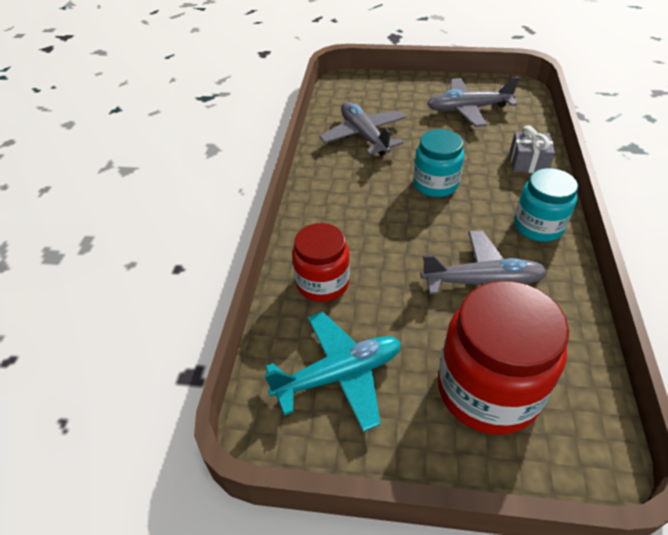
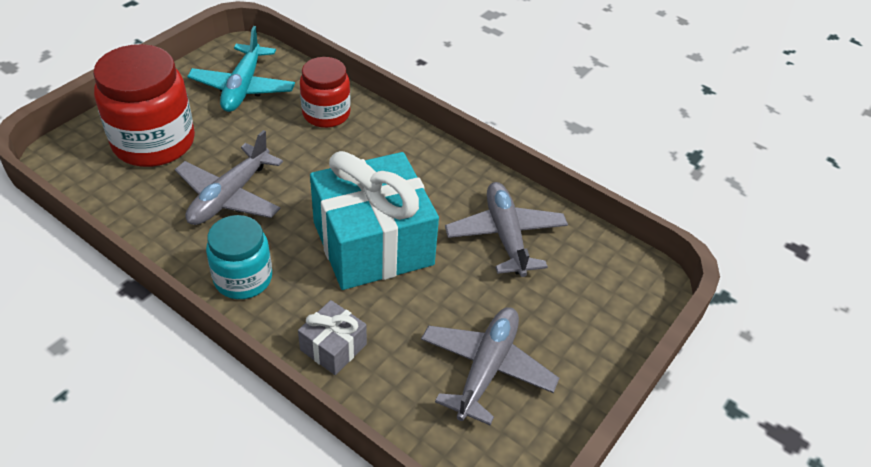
camera: 115 degrees right, 0 degrees up
(364, 136) = (505, 236): grey plane -> grey plane turned 105 degrees counterclockwise
(435, 184) = (373, 243): turquoise jar -> turquoise gift

